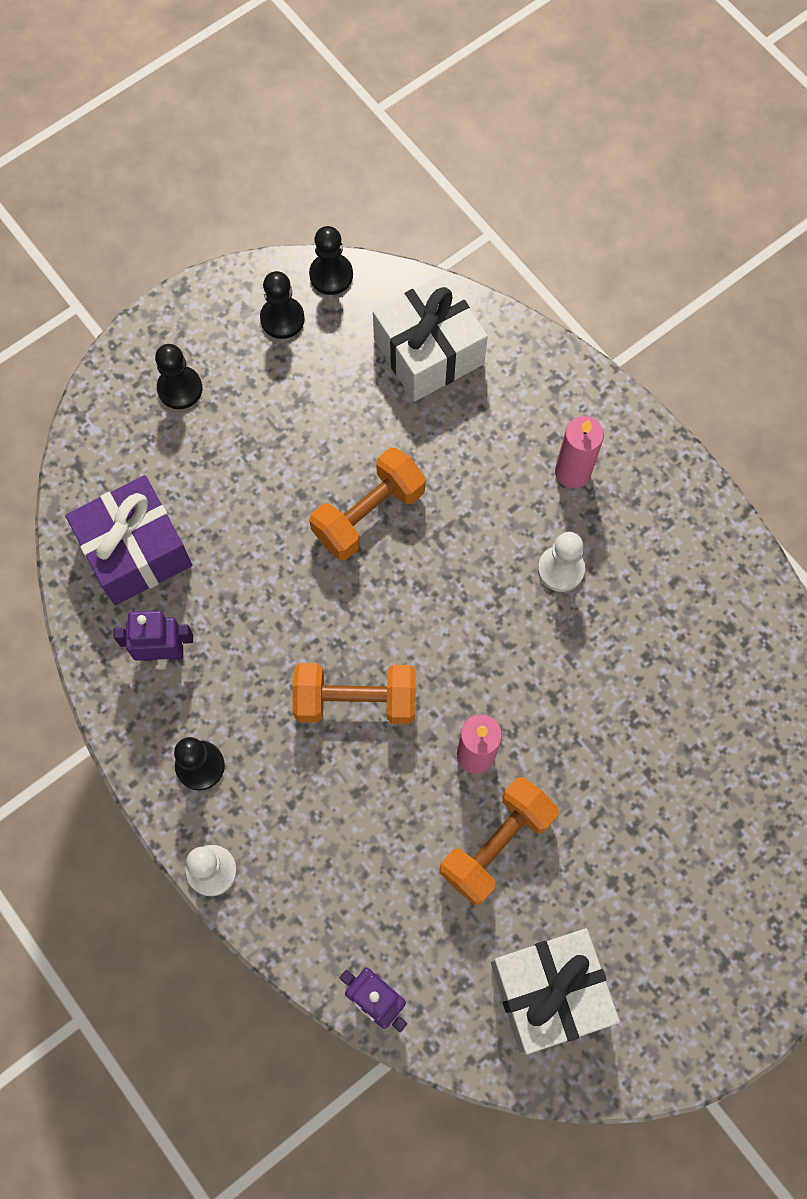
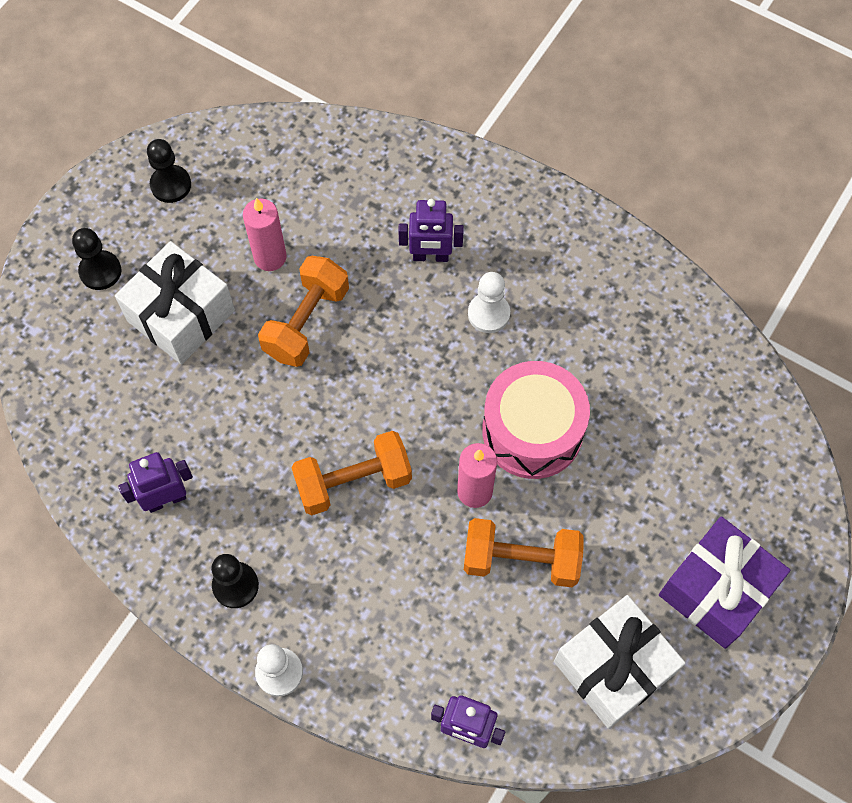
camera: 20 degrees left, 5 degrees down
(136, 551) = (110, 421): purple gift -> purple gift (716, 590)
(331, 275) = (200, 136): black pawn -> none
(428, 352) = (309, 173): white gift -> white gift (181, 315)
(496, 844) = (521, 560): orange dumbbell -> orange dumbbell turned 75 degrees clockwise
(522, 486) = (430, 256): none -> purple robot
(559, 712) = (532, 431): none -> pink drum
(572, 472) = (468, 232): pink candle -> pink candle (270, 257)

